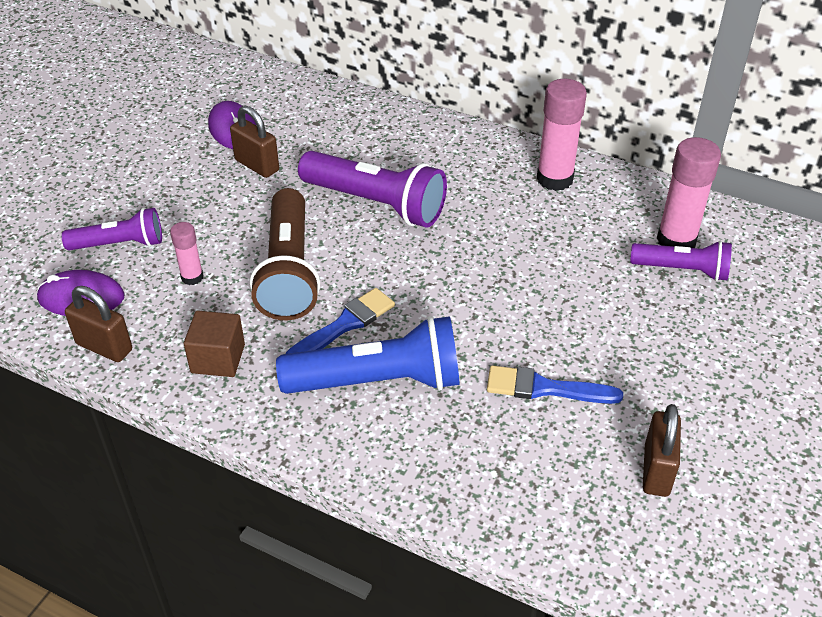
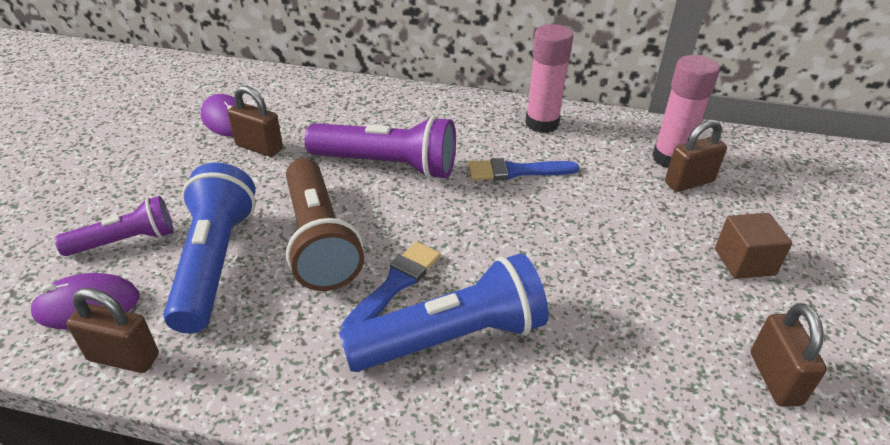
camera: 15 degrees left, 5 degrees down
(192, 277) = (215, 262): pink glue stick -> blue flashlight
(218, 359) = (264, 346): brown cube -> brown cube (744, 262)
(545, 388) = (623, 313): blue brush -> blue brush (516, 171)
(682, 270) = (689, 182): purple flashlight -> brown padlock

